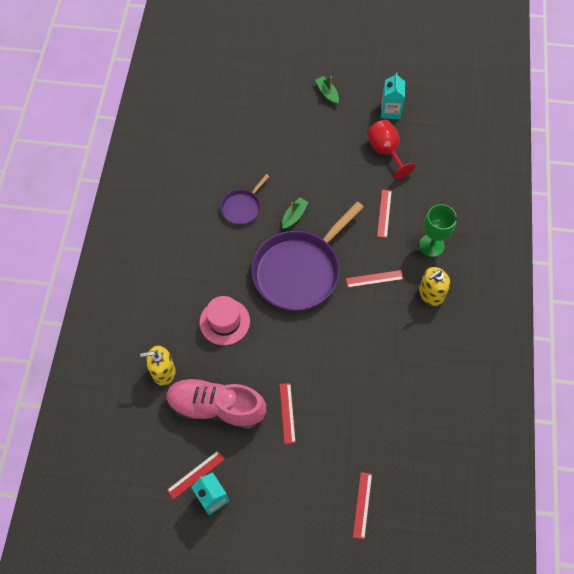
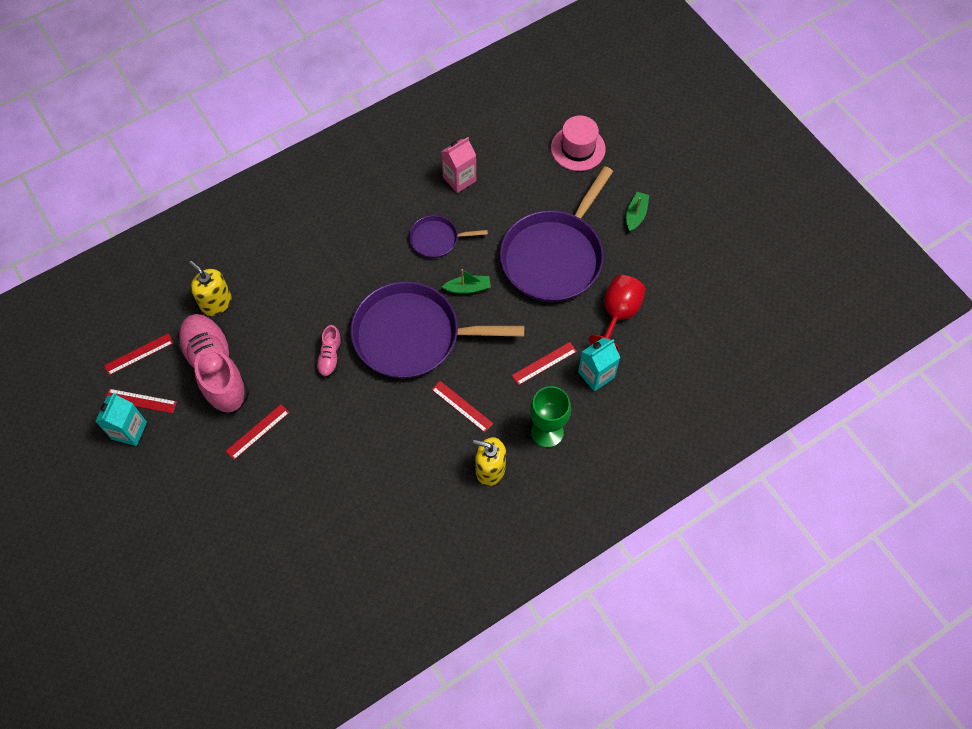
camera: 50 degrees right, 0 degrees up
(210, 164) = (459, 179): none -> pink carton
(224, 321) = (306, 313): pink hat -> pink hat (578, 148)
(271, 329) = (330, 357): none -> pink shoe
(316, 154) = (554, 256): none -> purple pan
(362, 505) = (217, 561): red ruler -> red ruler (139, 354)
(390, 111) = (672, 284): turquoise carton -> turquoise carton (596, 374)

